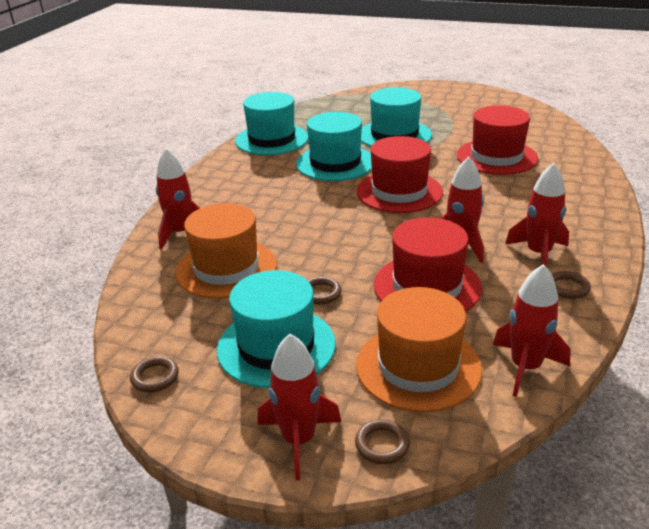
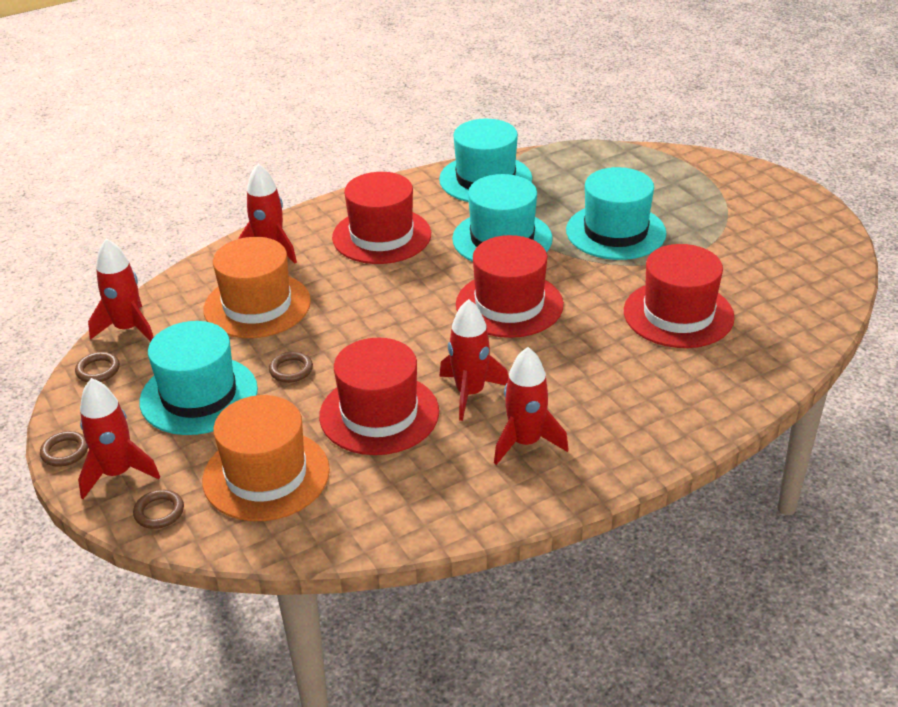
camera: 40 degrees right, 5 degrees up
(252, 192) = (381, 236): none -> red hat
(525, 367) = (339, 528): red rocket -> red rocket (128, 329)
(567, 287) = (493, 489): brown ring -> brown ring (65, 452)

